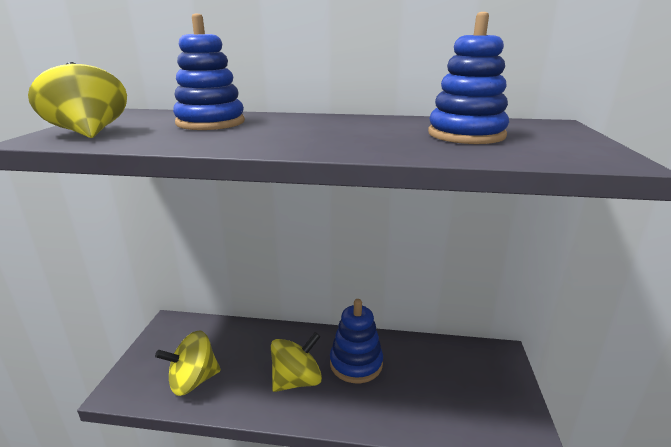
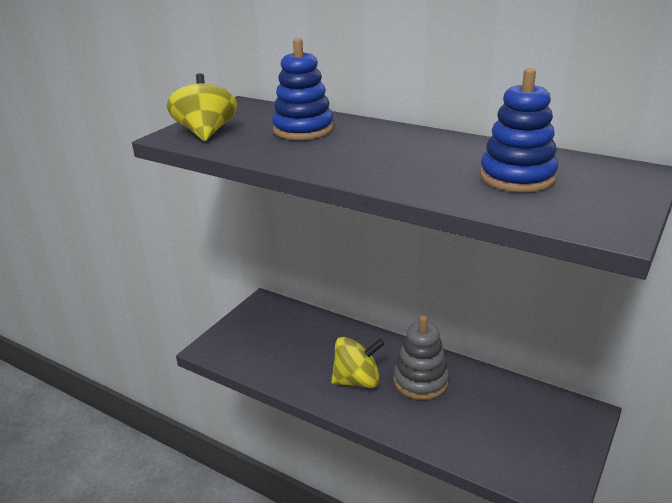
camera: 25 degrees right, 5 degrees up
(193, 380) = (268, 357): yellow spinning top -> none
(356, 363) = (420, 381): blue stacking toy -> grey stacking toy

